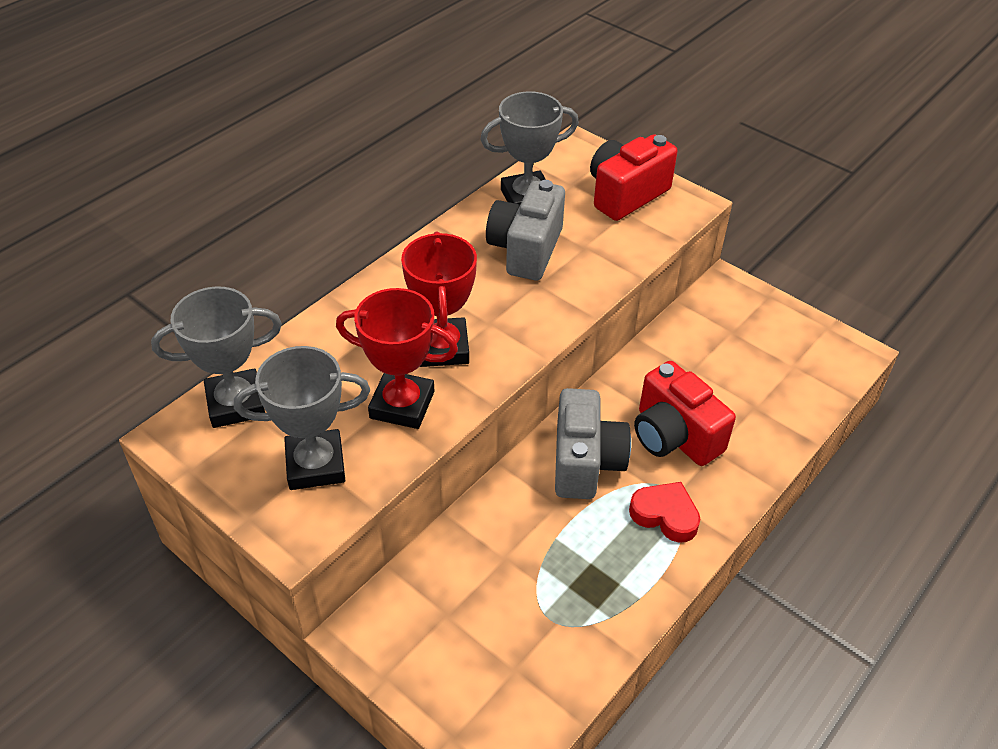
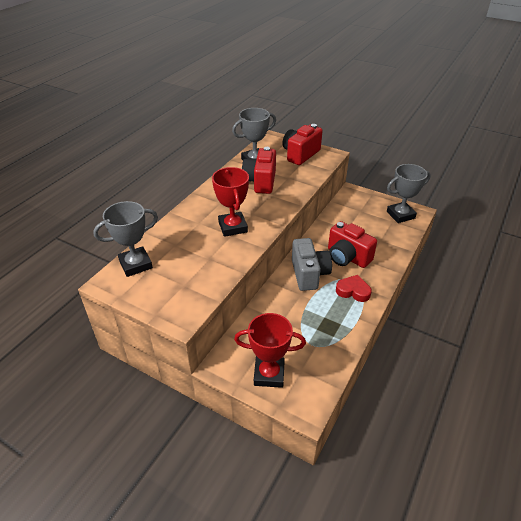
camera: 10 degrees left, 5 degrees down
(315, 465) = (184, 285): grey trophy -> grey trophy (400, 215)
(402, 405) = (220, 254): red trophy -> red trophy (269, 374)
(526, 250) = (260, 182): grey camera -> red camera

